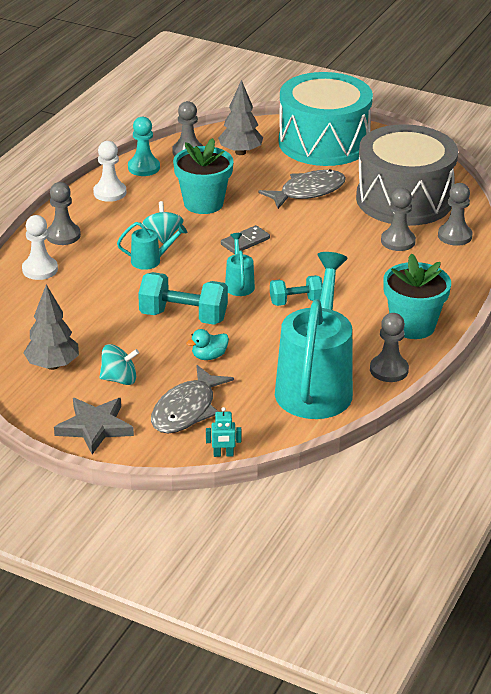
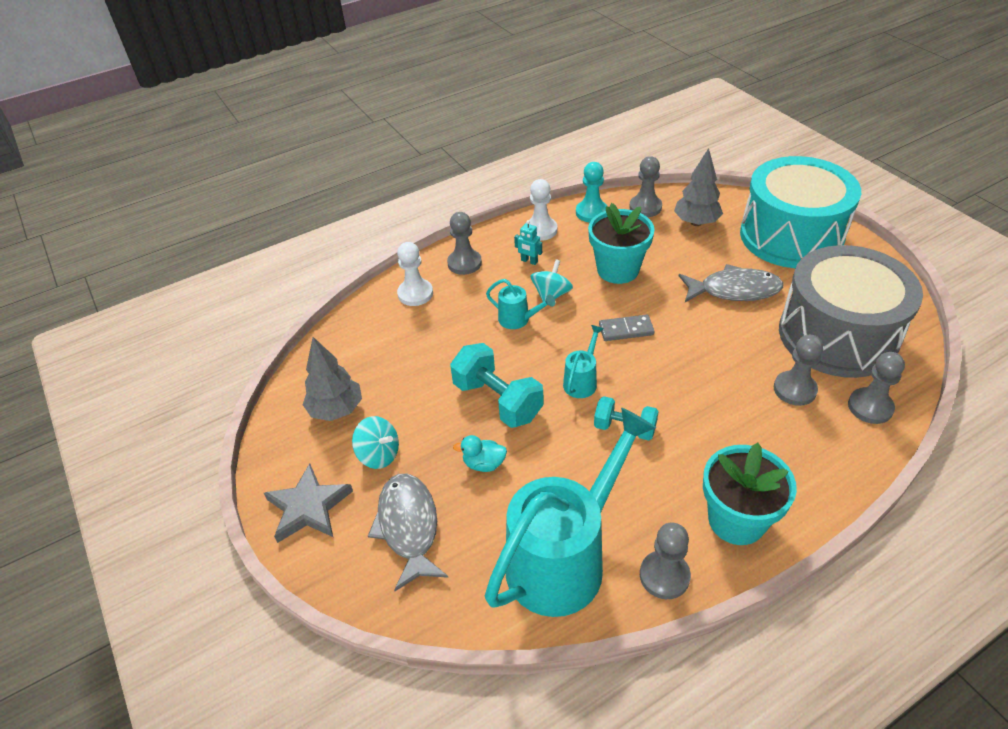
camera: 35 degrees right, 10 degrees up
(187, 410) = (408, 527): grey fish -> grey fish turned 105 degrees clockwise
(223, 454) = (396, 612): turquoise robot -> turquoise robot (529, 261)

